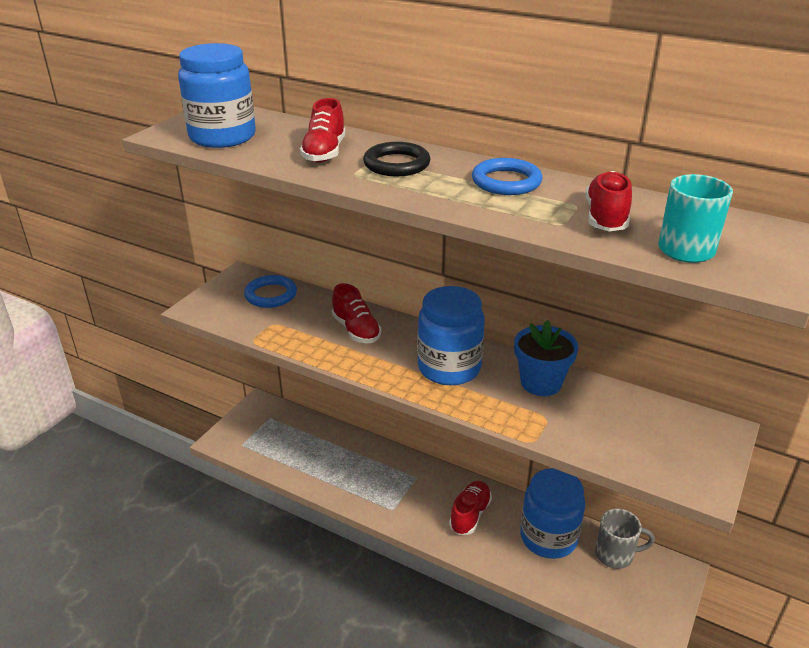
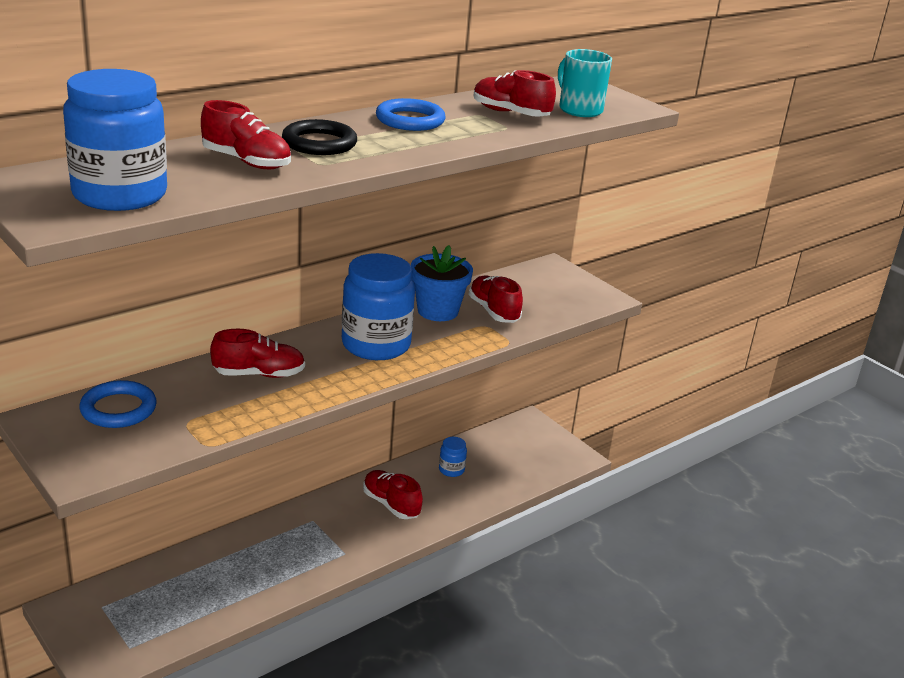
camera: 70 degrees left, 5 degrees down
(548, 537) = (451, 470): blue jar -> blue jar, size x0.45
(579, 416) = (493, 311): none -> red shoe
(615, 554) = (494, 443): grey mug -> none

